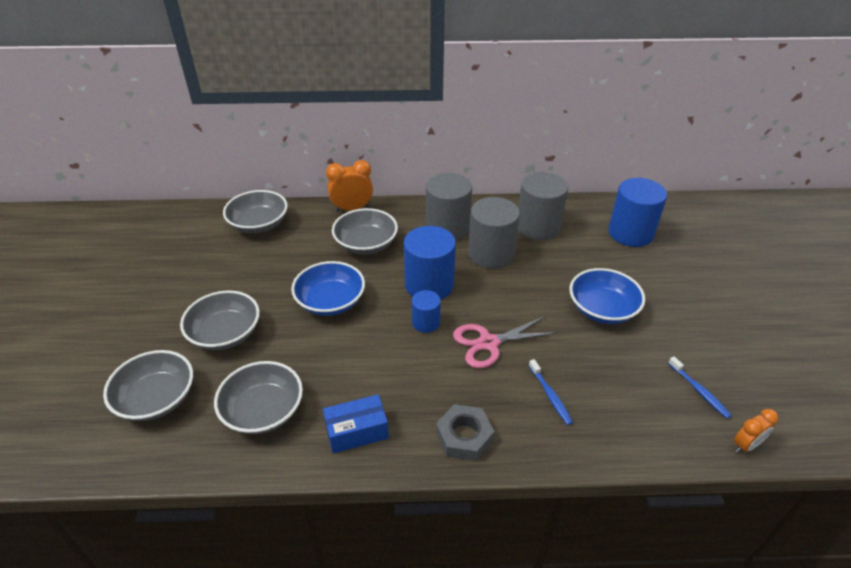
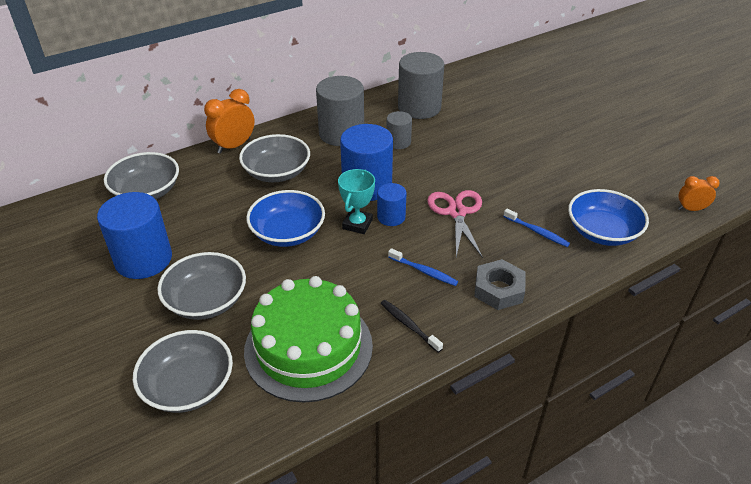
camera: 30 degrees left, 0 degrees up
(263, 411) = (308, 347): grey bowl -> green cake
(357, 431) = (409, 325): blue box -> black toothbrush
(392, 317) = (357, 224): none -> turquoise trophy
(488, 343) = (457, 212): pink scissors -> pink scissors turned 135 degrees clockwise
(491, 254) = (398, 142): grey cylinder -> grey cylinder, size x0.54
(602, 309) = (522, 153): blue bowl -> blue bowl (602, 232)
(630, 233) = (496, 89): blue cylinder -> blue cylinder (143, 259)
(699, 391) = (634, 185): blue toothbrush -> blue toothbrush (424, 271)
(746, 445) = (691, 209): orange clock -> orange clock turned 120 degrees counterclockwise

